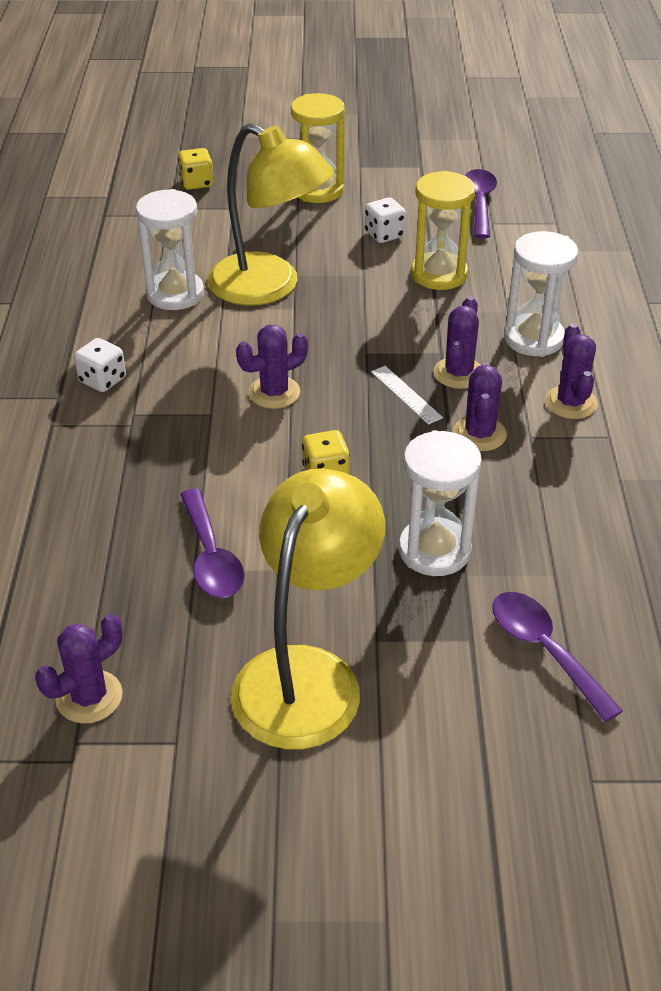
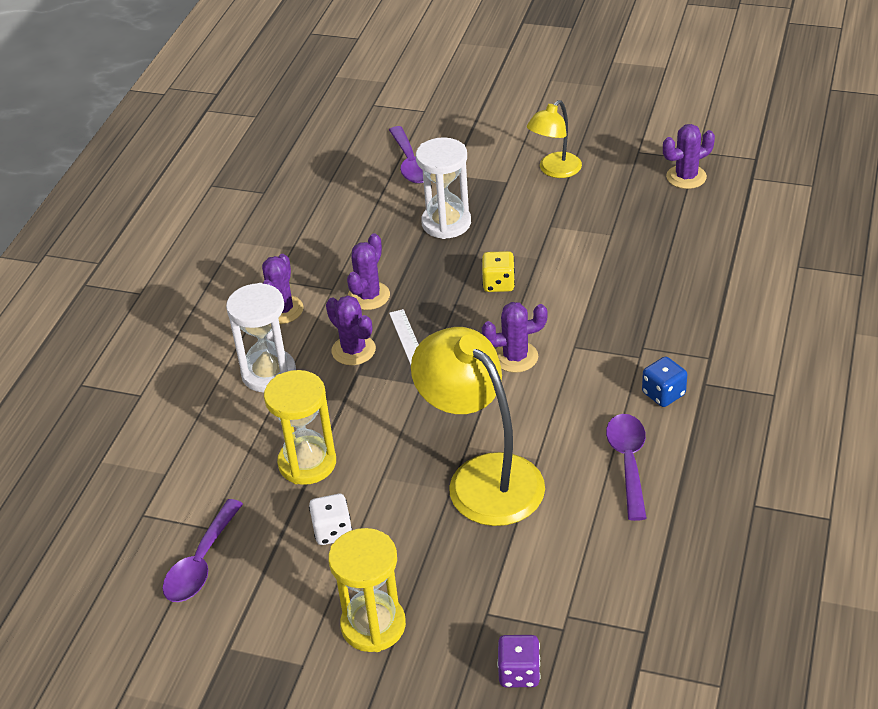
camera: 160 degrees left, 0 degrees up
(102, 380) = (663, 394): white dice -> blue dice
(175, 294) = (580, 485): white hourglass -> none
(197, 183) = (519, 673): yellow dice -> purple dice
(211, 557) = (597, 240): purple spoon -> purple spoon (628, 462)
(307, 675) = (555, 170): yellow lamp -> yellow lamp, size x0.56
(458, 373) = (353, 350): purple cactus -> purple cactus turned 75 degrees counterclockwise

